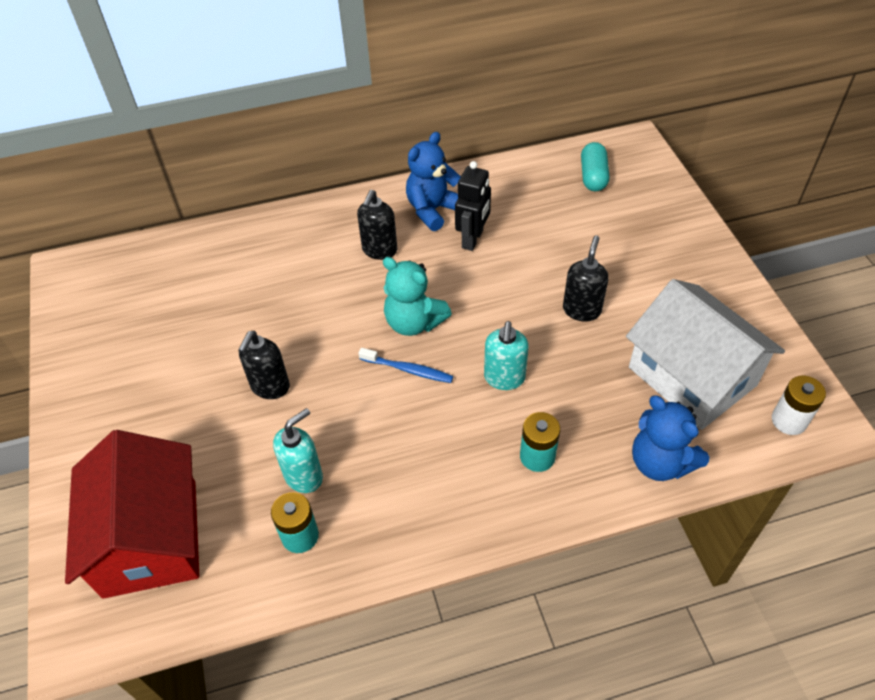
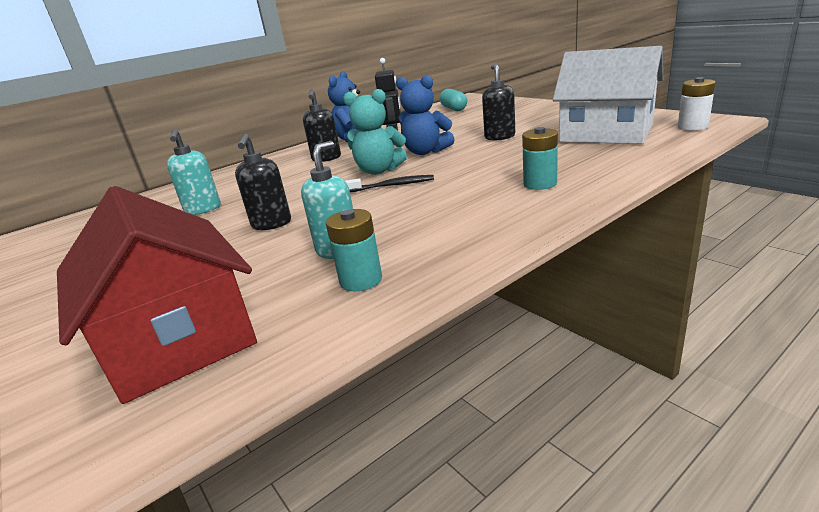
camera: 20 degrees left, 25 degrees down
(408, 370) = (392, 185): blue toothbrush -> black toothbrush
(504, 378) = (474, 168): turquoise soap dispenser -> turquoise soap dispenser (203, 209)
(660, 462) = (634, 160): blue teddy bear -> blue teddy bear (425, 152)

